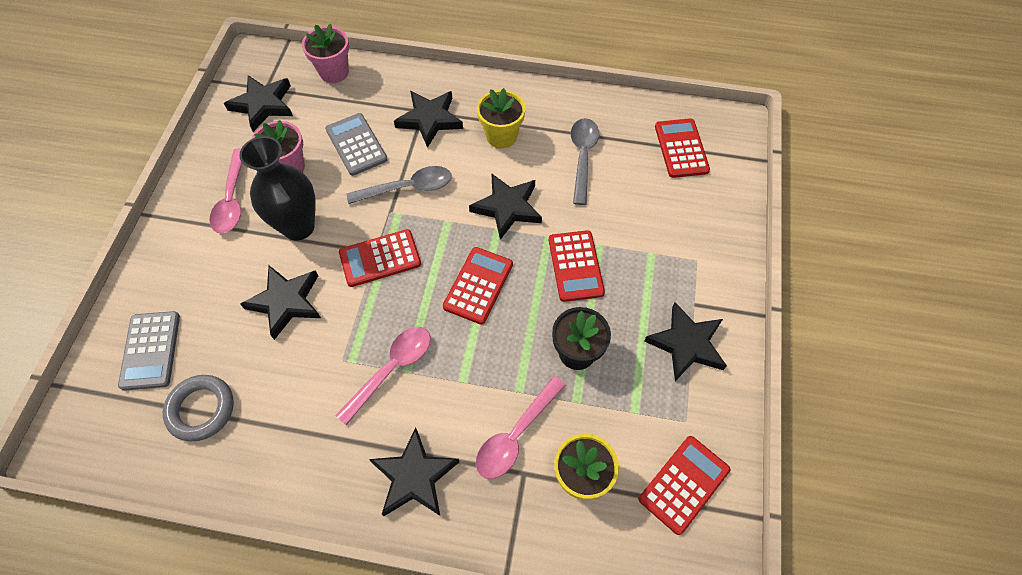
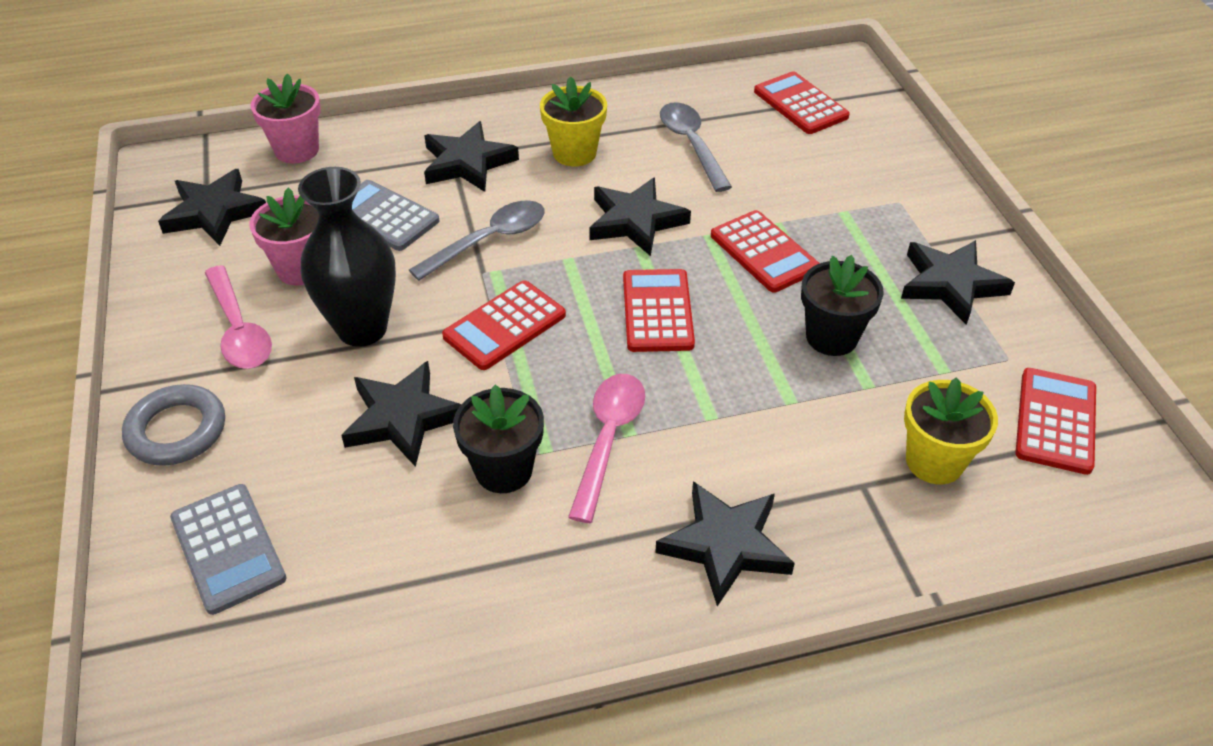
camera: 25 degrees left, 15 degrees down
(201, 409) = (359, 589): grey ring -> grey ring (177, 430)
(320, 364) = (504, 470): none -> black flower pot
(516, 434) = (822, 448): pink spoon -> none

